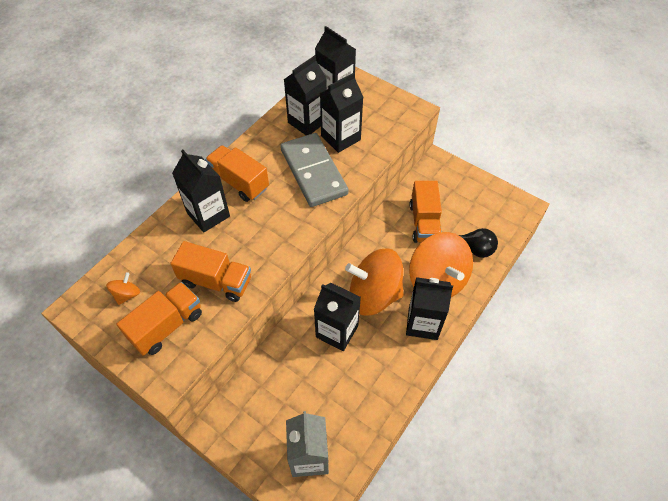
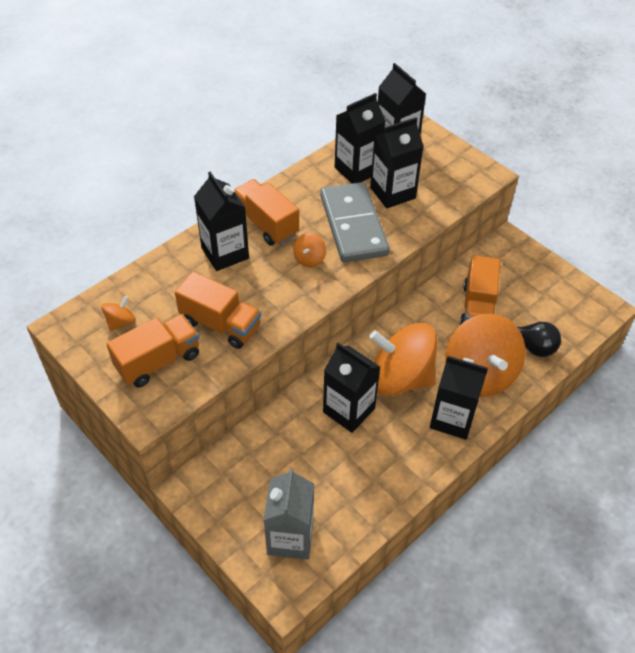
camera: 10 degrees right, 5 degrees down
(282, 208) = (309, 259): none -> orange spinning top

